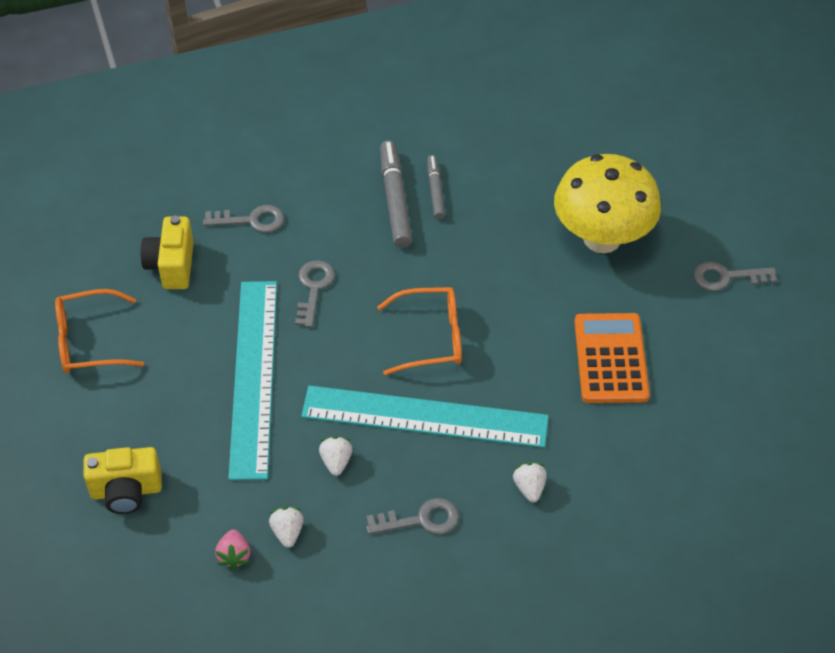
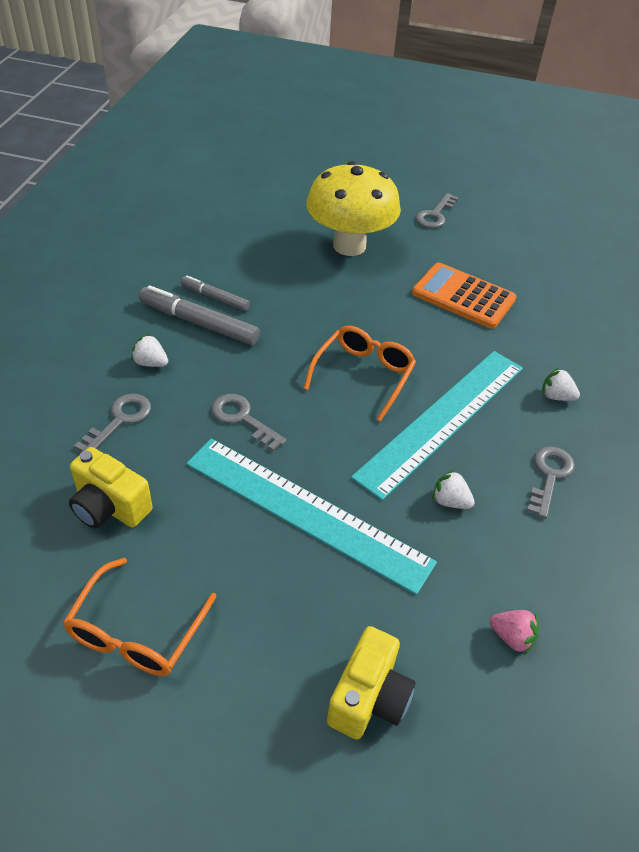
camera: 60 degrees left, 5 degrees down
(287, 532) = (508, 578): white strawberry -> white strawberry (151, 363)

